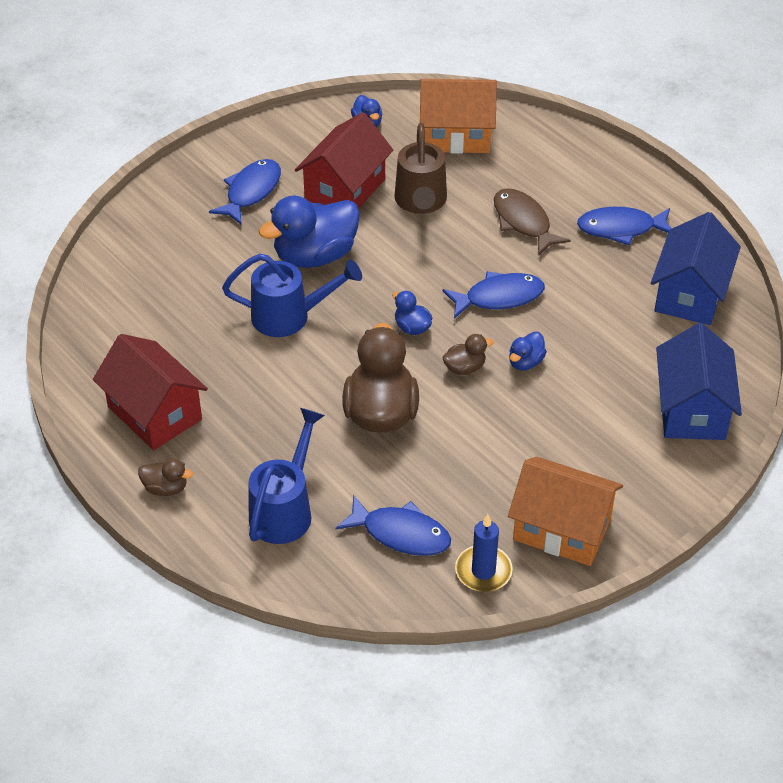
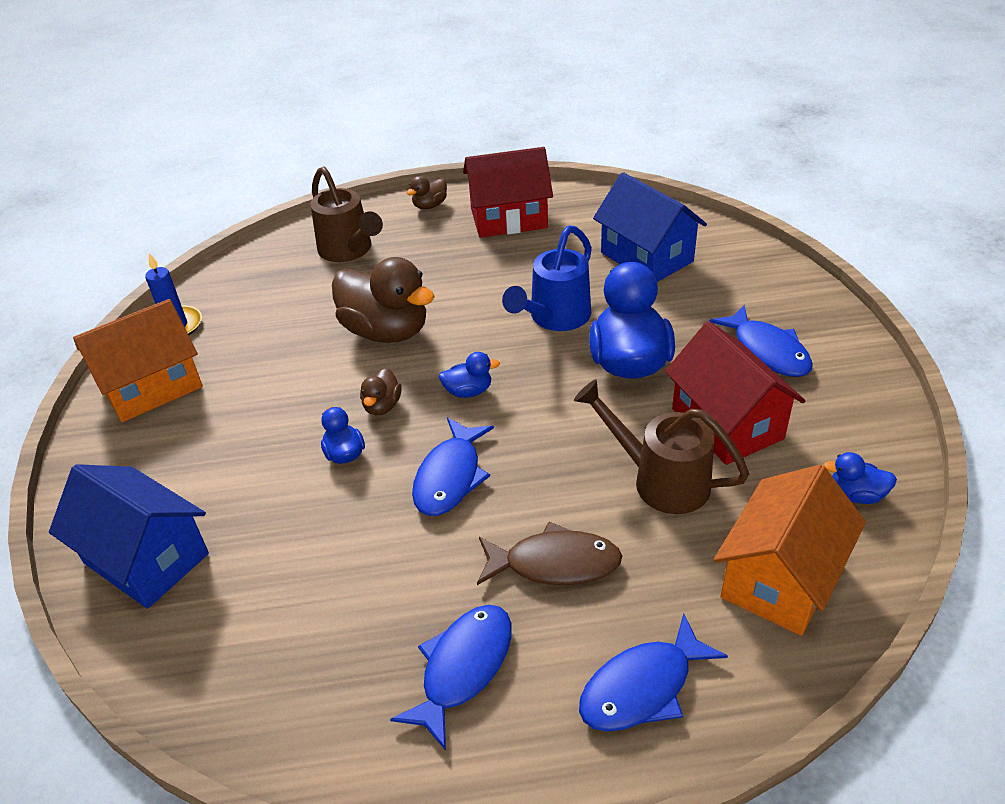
camera: 125 degrees right, 5 degrees down
(285, 510) = (348, 250): blue watering can -> brown watering can
(401, 534) = (260, 297): blue fish -> blue fish (642, 687)
(690, 294) = (288, 673): blue house -> blue house (647, 257)

